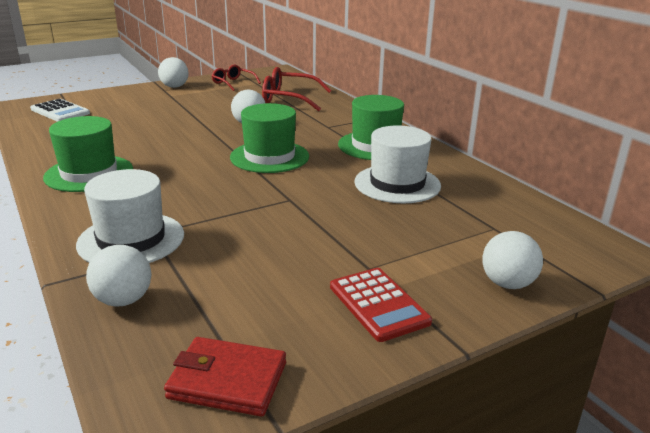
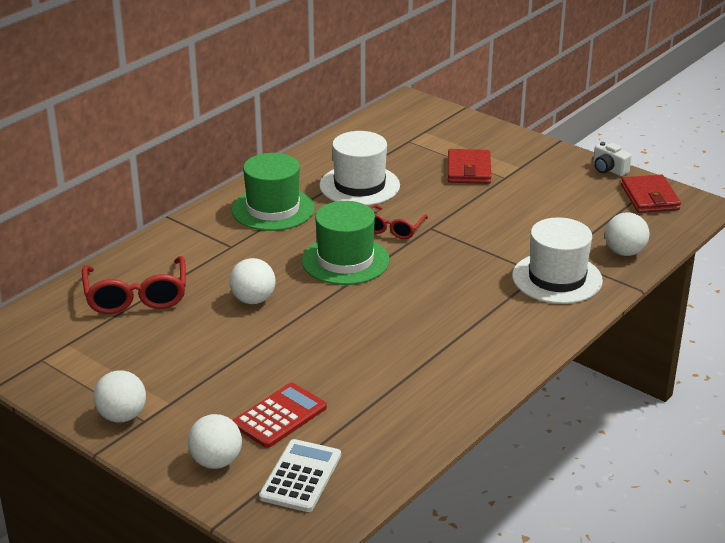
camera: 110 degrees left, 5 degrees up
(89, 173) = (467, 353): green hat -> none
(233, 83) = (76, 366): red glasses -> red glasses (393, 229)
(341, 369) = (608, 169): none -> white camera
(378, 304) = (542, 168): red calculator -> red calculator (279, 416)
(401, 248) = (468, 170): none -> red wallet
(507, 284) = (481, 133): white ball -> white ball (216, 461)

